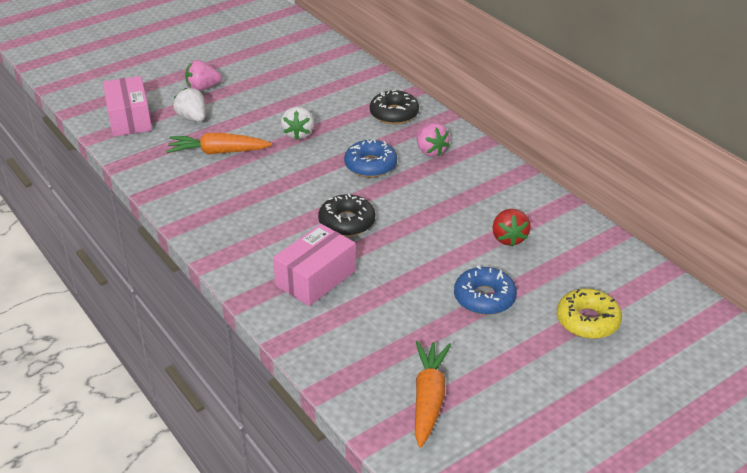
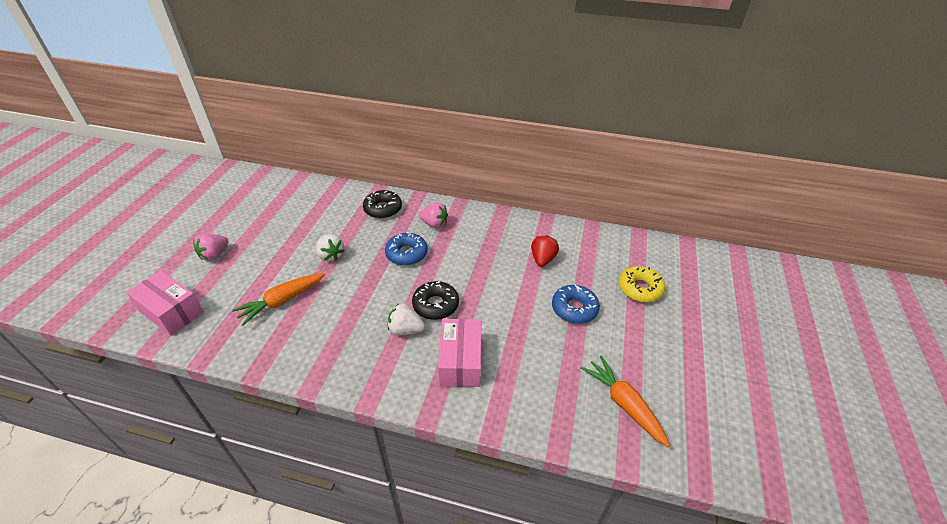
camera: 40 degrees left, 5 degrees up
(192, 118) = (231, 284): white strawberry -> white strawberry (405, 330)
(509, 238) = (542, 259): red strawberry -> red strawberry turned 120 degrees counterclockwise

